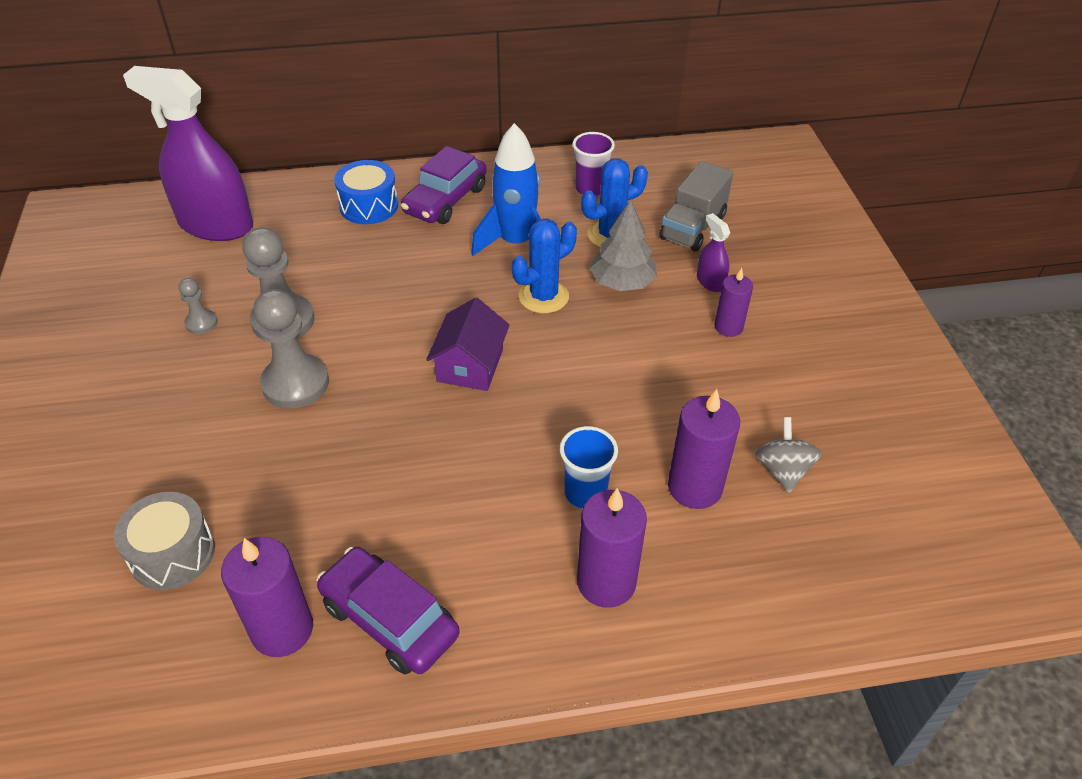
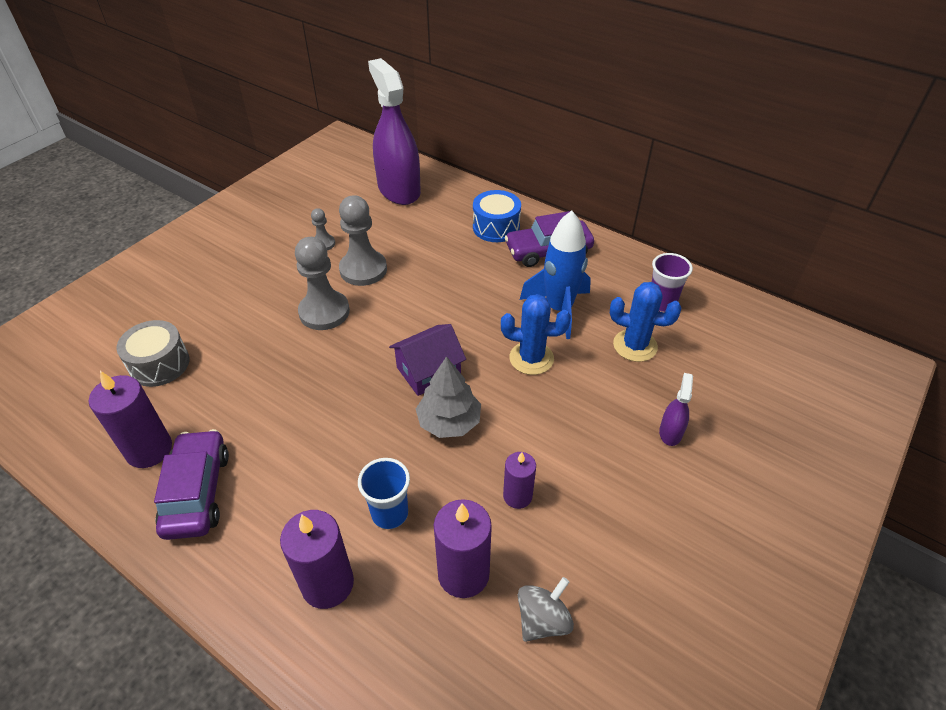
camera: 45 degrees right, 0 degrees up
(622, 282) = (600, 386): grey tree -> grey tree (449, 421)
(693, 227) = (709, 381): grey truck -> none
(728, 327) = (641, 477): purple candle -> purple candle (517, 496)

